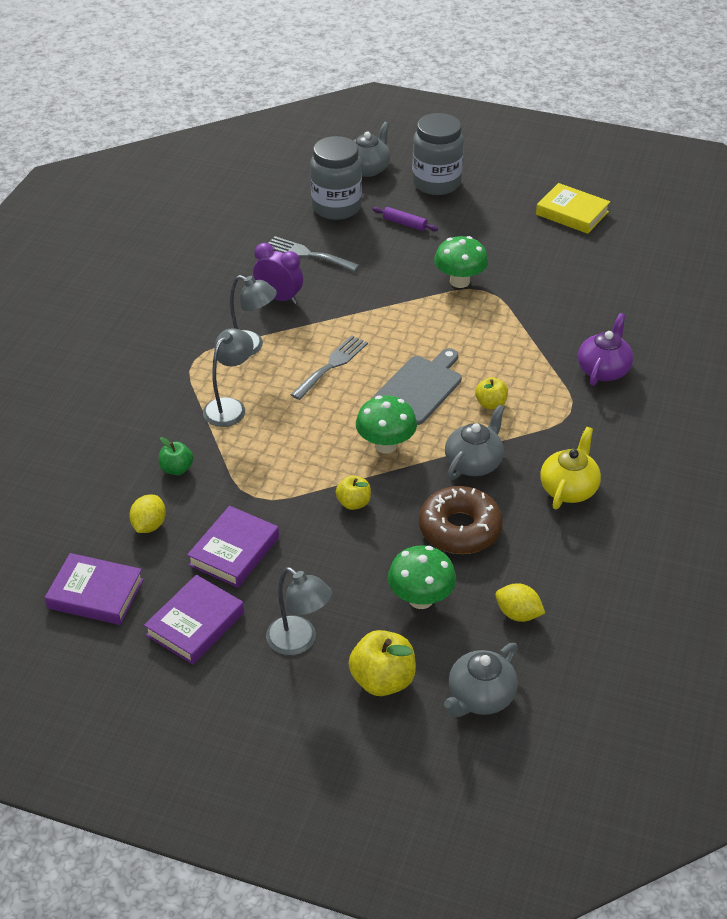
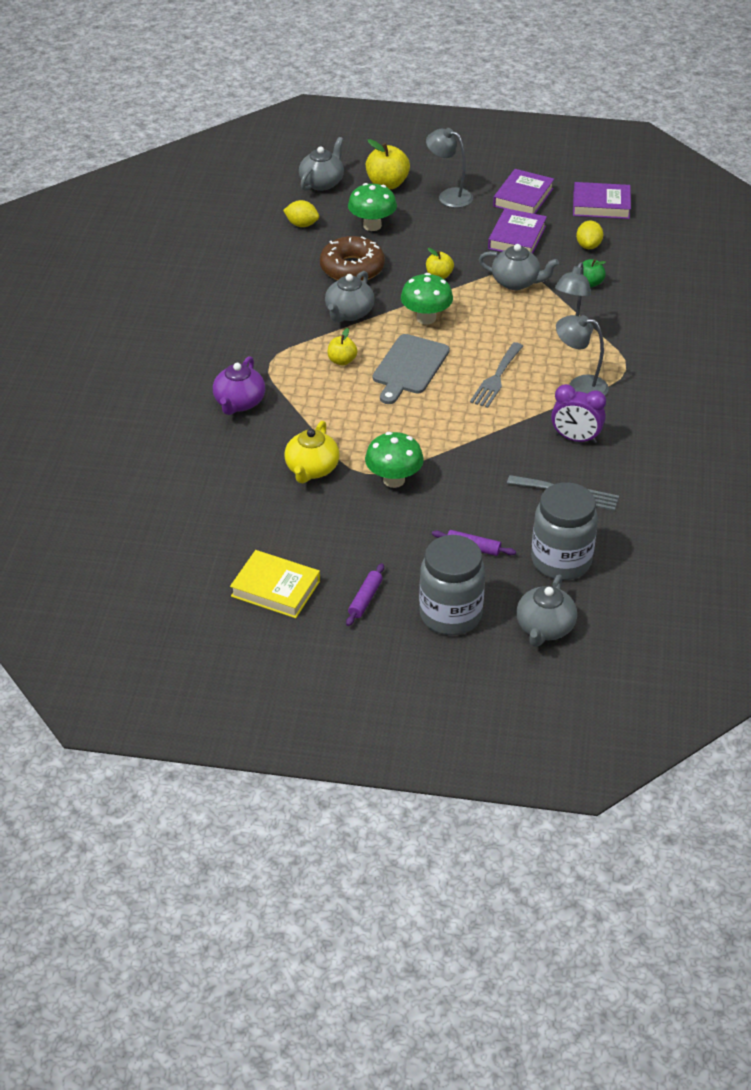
camera: 170 degrees right, 0 degrees up
(263, 481) = (516, 282): none -> grey teapot
(501, 199) = (365, 599): none -> purple rolling pin
(568, 488) = (269, 303): yellow teapot -> yellow teapot (312, 469)

